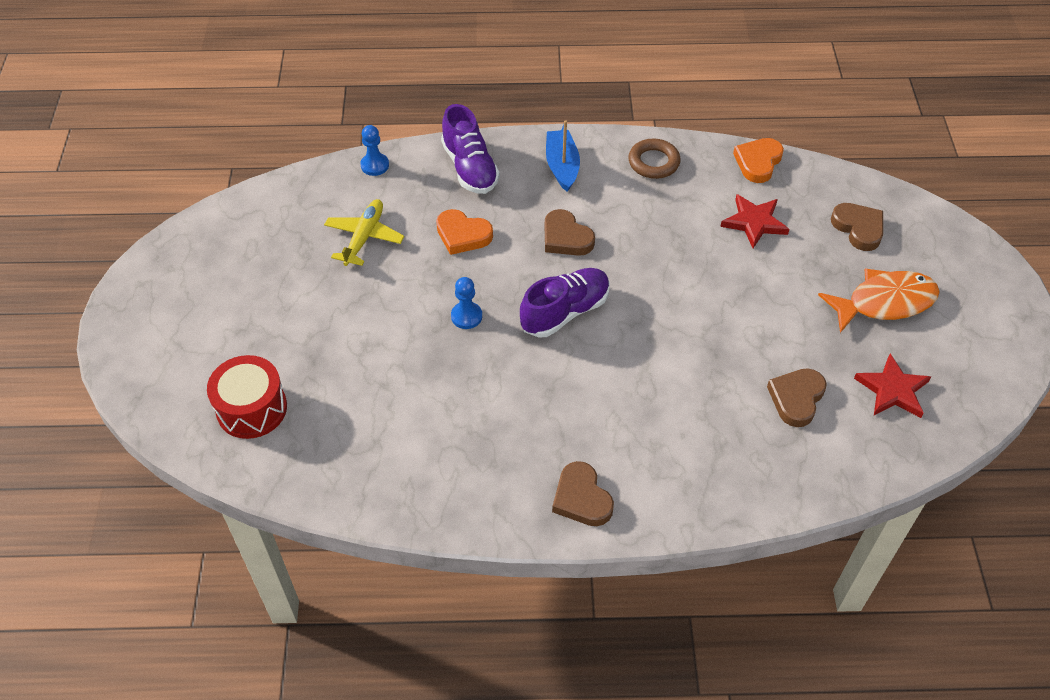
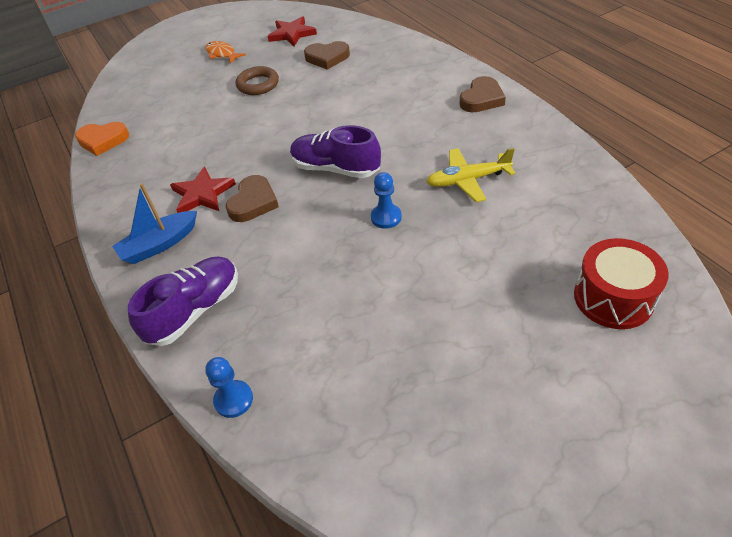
camera: 115 degrees left, 5 degrees down
(364, 237) = (349, 341): yellow plane -> yellow plane (467, 180)
(463, 235) = (294, 267): orange heart -> none
(653, 162) = (127, 192): brown ring -> brown ring (258, 84)
(754, 222) = (176, 120): red star -> red star (202, 194)
(858, 228) = (157, 80): brown heart -> none
(884, 302) = (222, 54): orange fish -> orange fish, size x0.57

